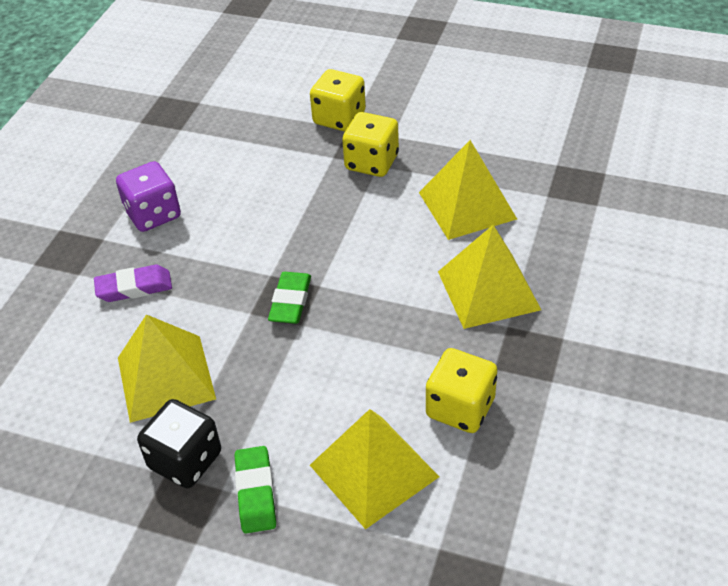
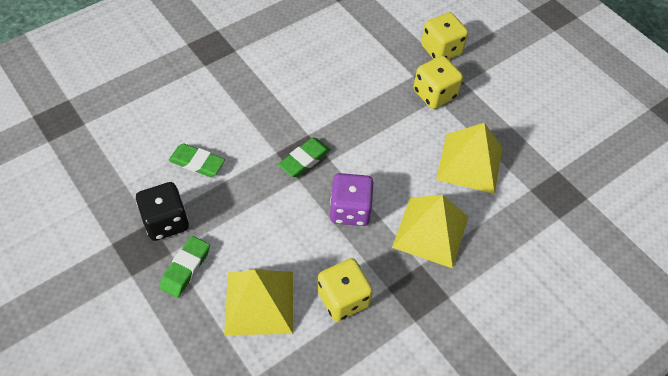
camera: 30 degrees right, 10 degrees up
(134, 287) = (226, 93): purple eraser -> none
(153, 214) = (275, 51): purple dice -> purple dice (350, 210)
(165, 378) = (197, 163): yellow pyramid -> green eraser

